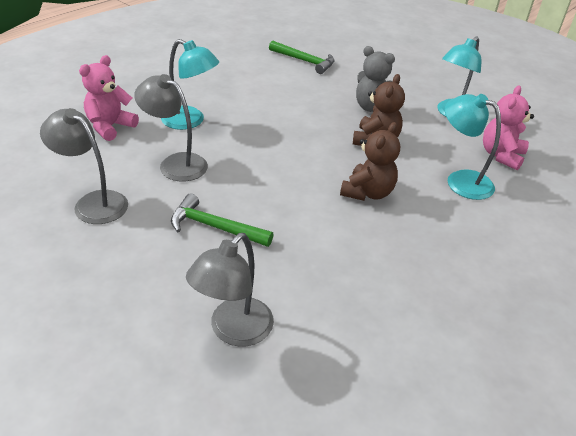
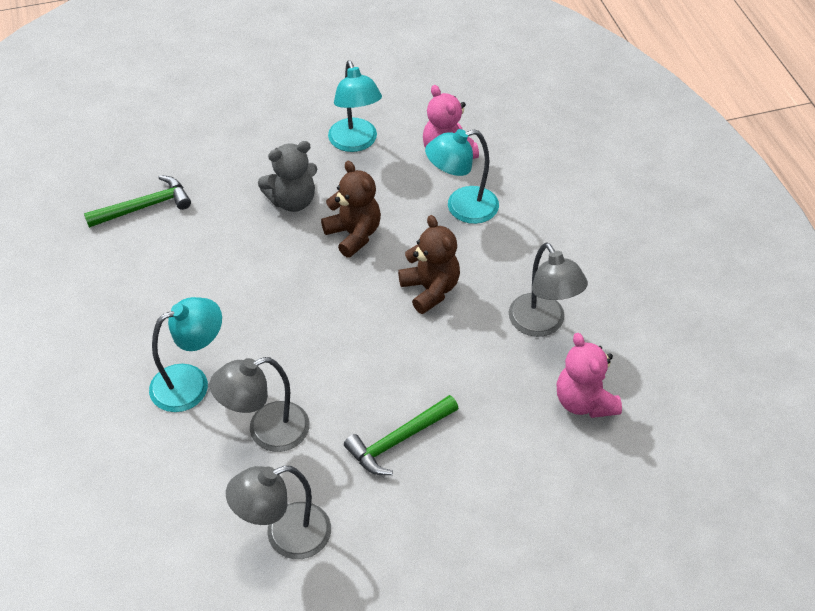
camera: 55 degrees left, 10 degrees up
(110, 127) = (141, 470): pink teddy bear -> pink teddy bear (584, 402)
(233, 331) = (542, 485): grey lamp -> grey lamp (542, 324)

